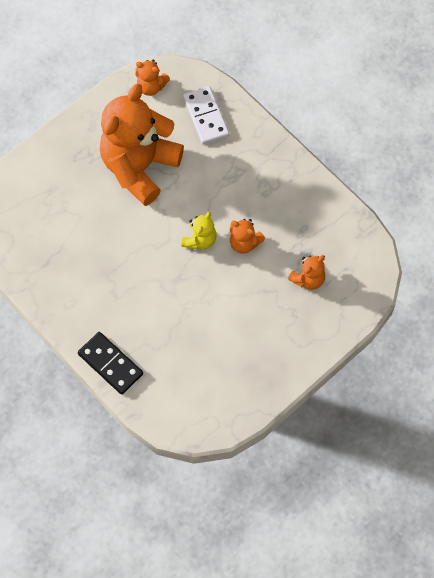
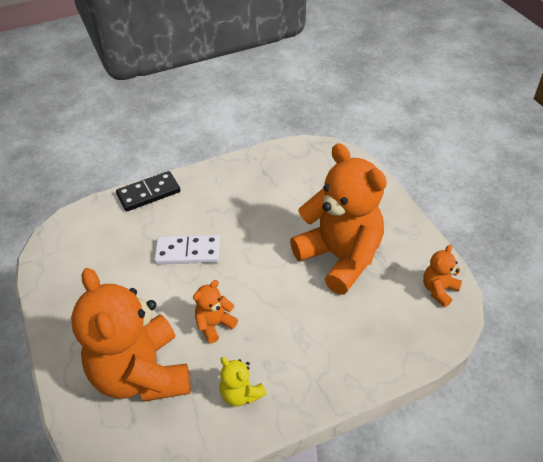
camera: 110 degrees right, 20 degrees down
(200, 240) = (236, 286): yellow teddy bear -> yellow teddy bear (241, 394)
(206, 117) = (386, 331): white domino -> white domino (188, 251)
(308, 279) = (141, 374): orange teddy bear -> orange teddy bear, size x2.35

